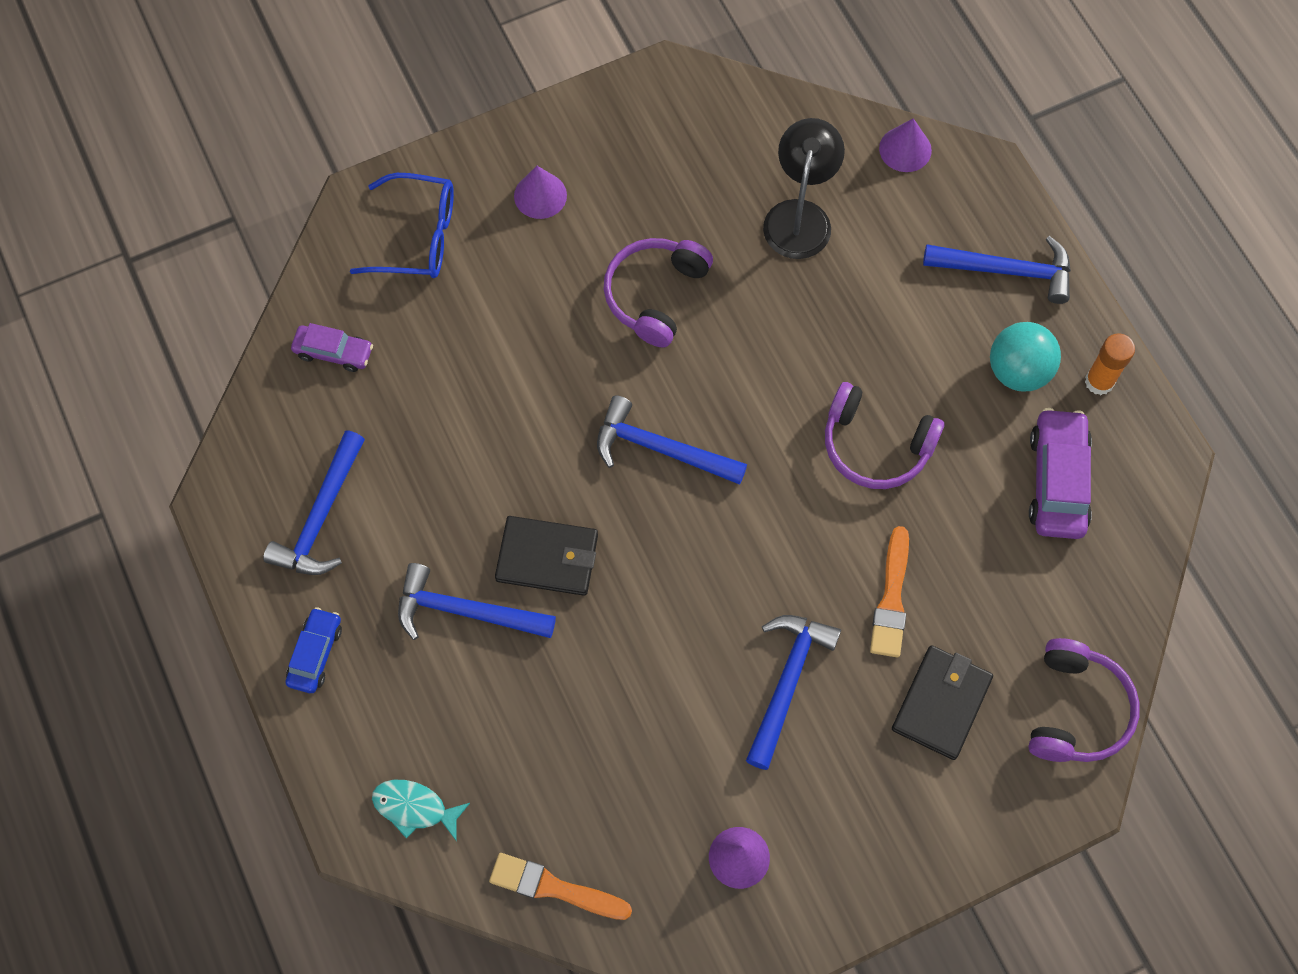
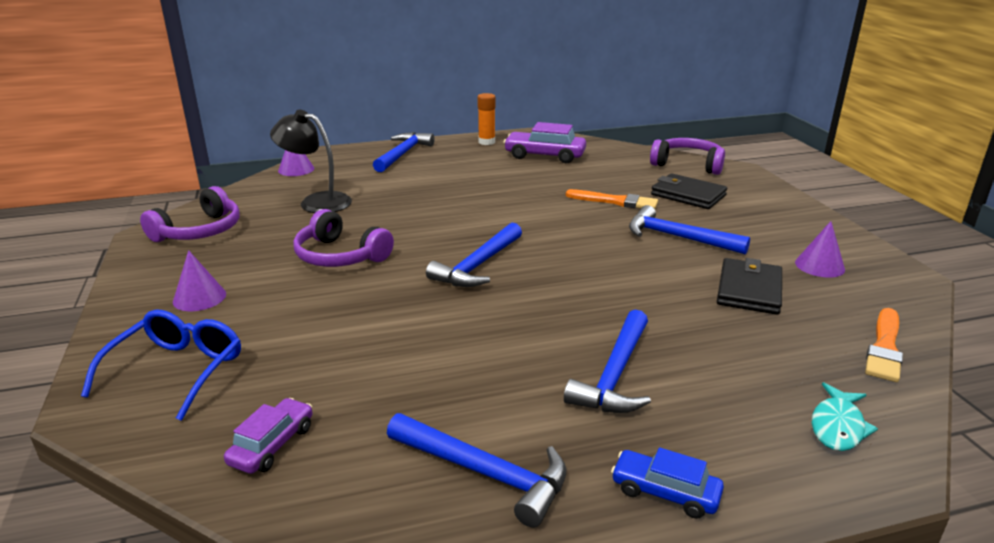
camera: 80 degrees left, 40 degrees down
(547, 558) = (565, 324): black wallet -> black wallet (749, 290)
(875, 445) = (504, 196): purple headphones -> purple headphones (199, 231)
(1018, 371) = (470, 157): turquoise ball -> none

